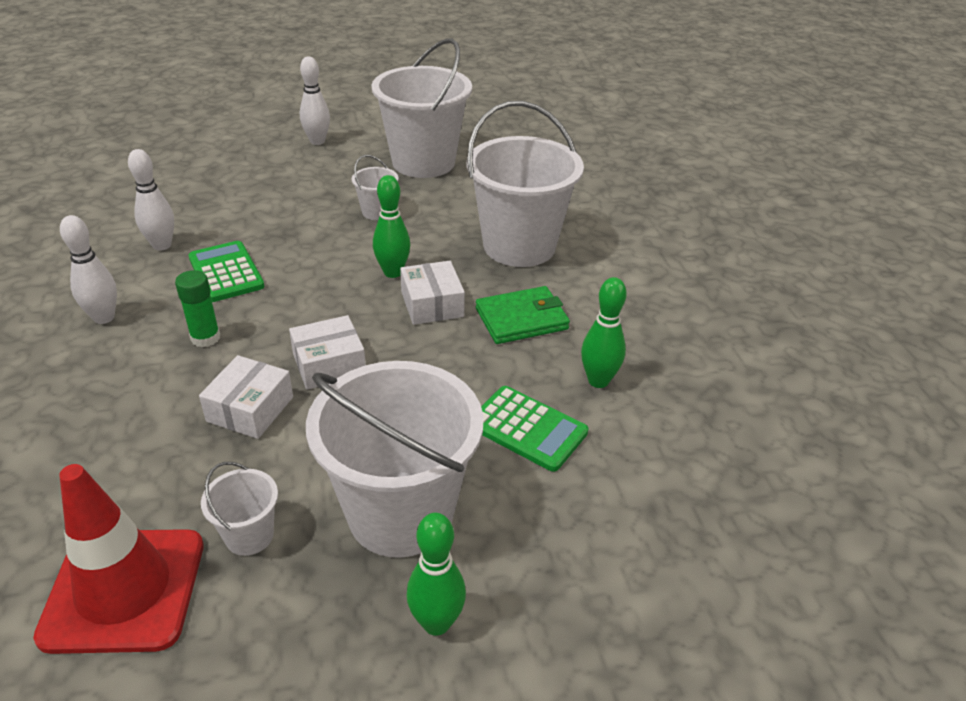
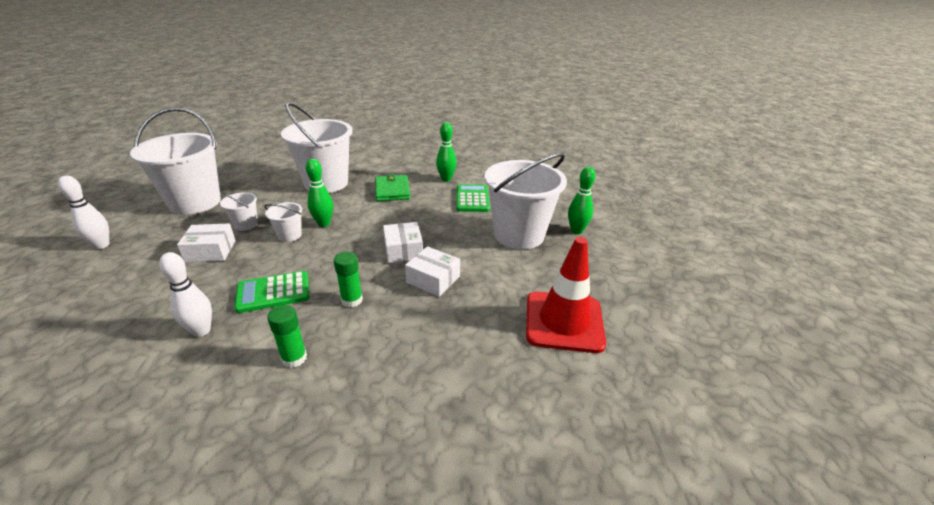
camera: 80 degrees left, 5 degrees down
(104, 317) = (294, 358): white bowling pin -> green glue stick
(249, 535) = (529, 279): white bucket -> white bucket (289, 235)
(432, 304) = (365, 213): white box -> white box (211, 251)
(527, 429) = (472, 199): green calculator -> green calculator turned 45 degrees counterclockwise

